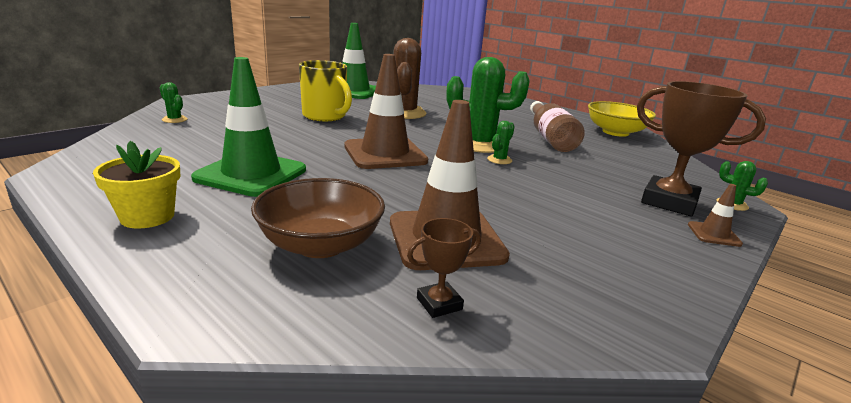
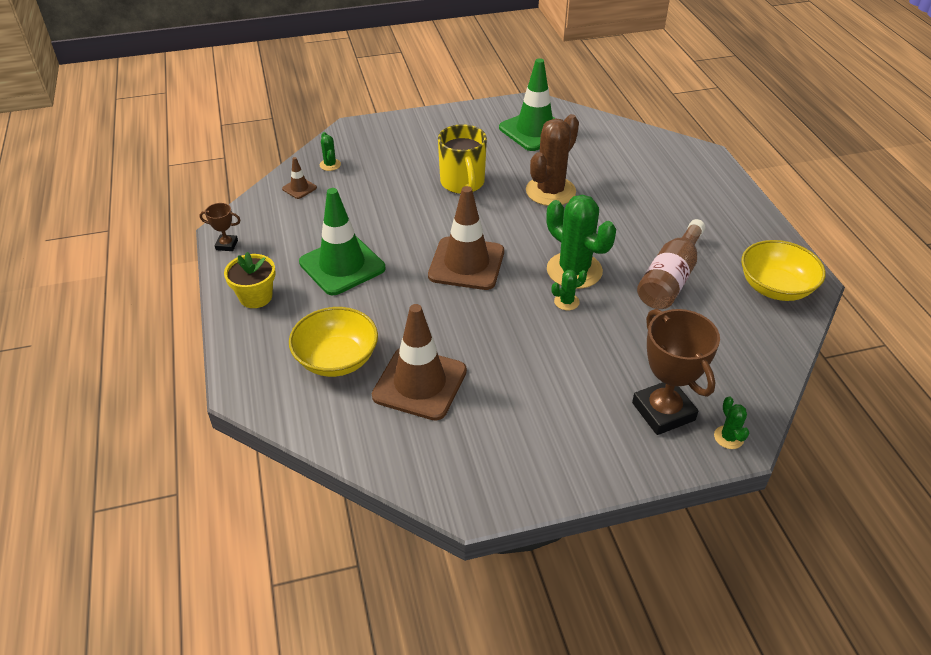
camera: 35 degrees right, 20 degrees up
(321, 244) = (336, 359): brown bowl -> yellow bowl
(439, 304) = (365, 433): brown trophy -> brown trophy (227, 245)
(713, 234) = (645, 459): brown traffic cone -> brown traffic cone (299, 188)

